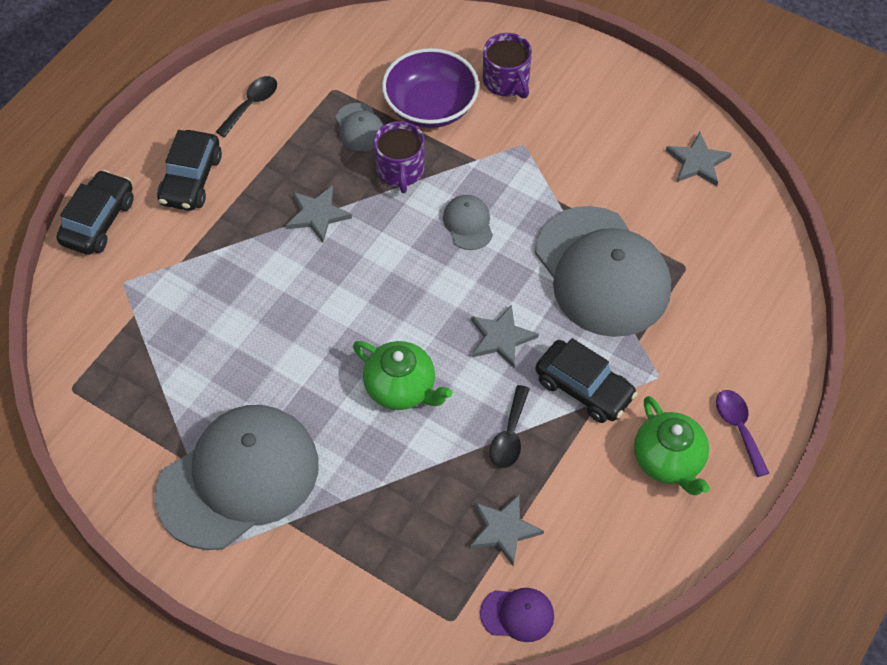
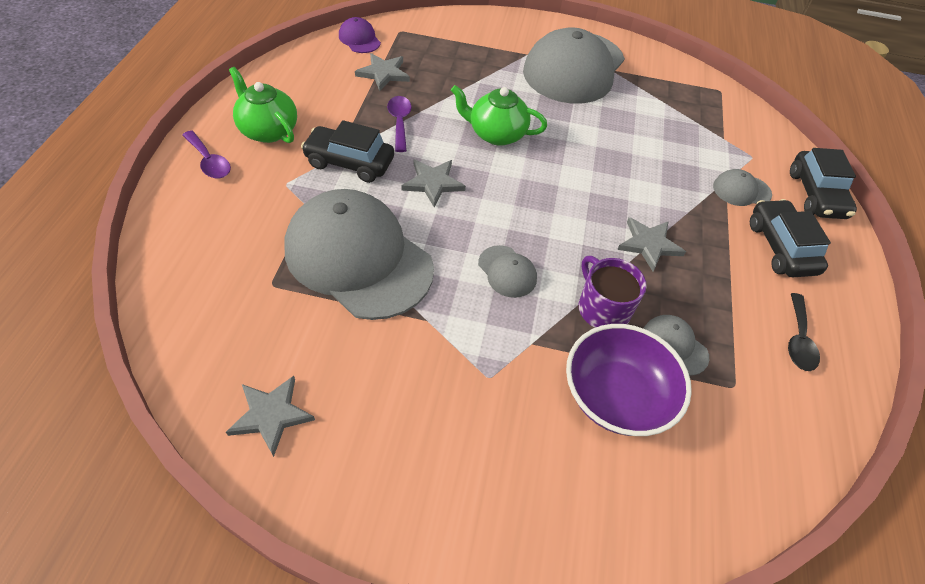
camera: 155 degrees right, 5 degrees down
(174, 246) = (741, 190): none -> grey cap
(506, 81) = (547, 464): purple mug -> none
(509, 435) = (399, 122): black spoon -> purple spoon
(517, 614) = (359, 39): purple cap -> purple cap turned 75 degrees clockwise

